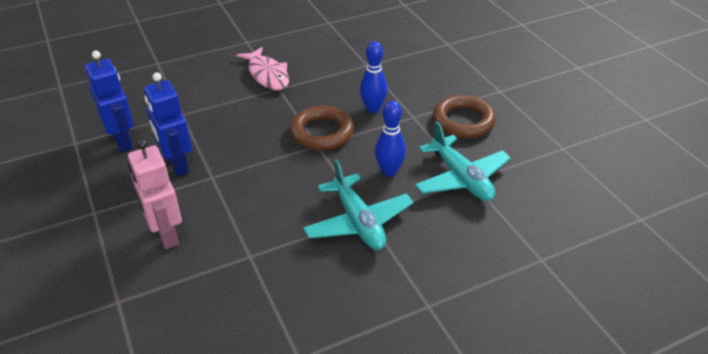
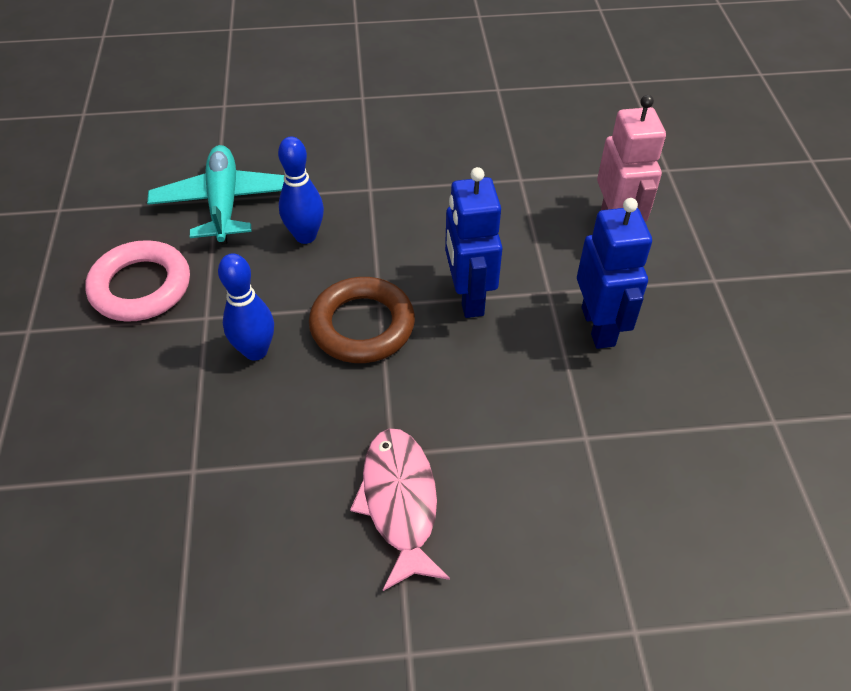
camera: 160 degrees left, 10 degrees up
(122, 141) = (689, 400): blue robot -> blue robot (468, 297)
(358, 222) = (383, 184): turquoise plane -> none
(463, 121) = (141, 287): brown ring -> pink ring

